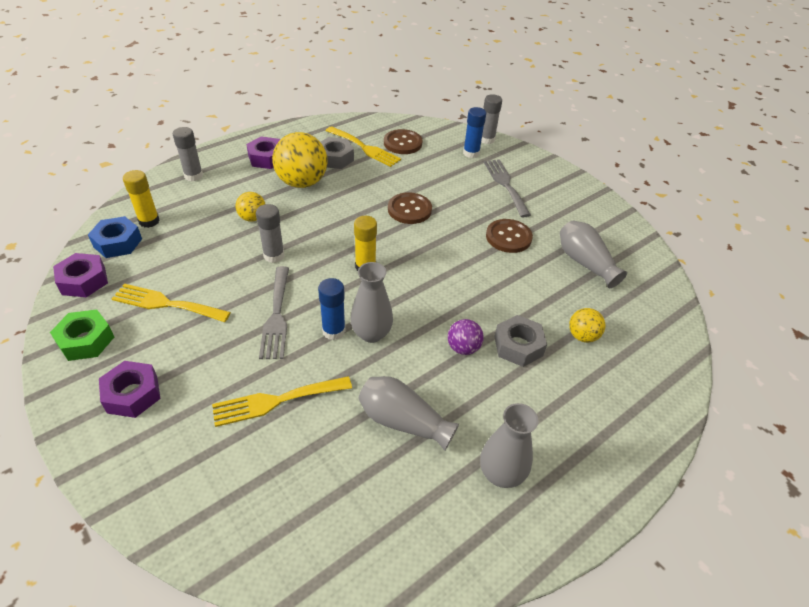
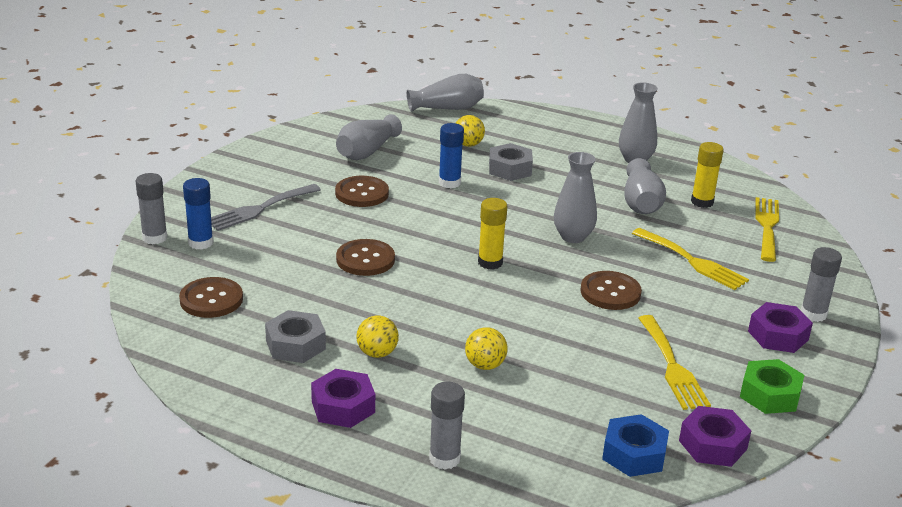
camera: 115 degrees left, 15 degrees down
(149, 221) = (572, 449): yellow glue stick -> yellow glue stick (702, 202)
(274, 255) = (532, 325): grey glue stick -> grey glue stick (813, 314)
(276, 316) = (610, 292): grey fork -> brown button
(302, 182) = (377, 353): yellow ball -> yellow ball, size x0.51
(333, 331) = (592, 256): blue glue stick -> blue glue stick (449, 183)
(365, 148) = (248, 327): yellow fork -> yellow fork (767, 226)
(463, 348) = (539, 192): purple ball -> none
(678, 354) = (447, 108): none -> grey vase

